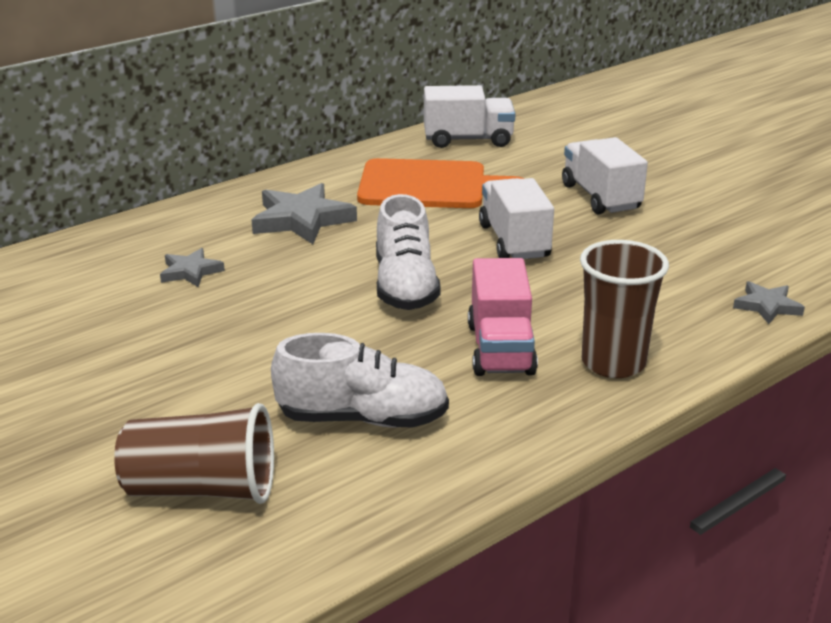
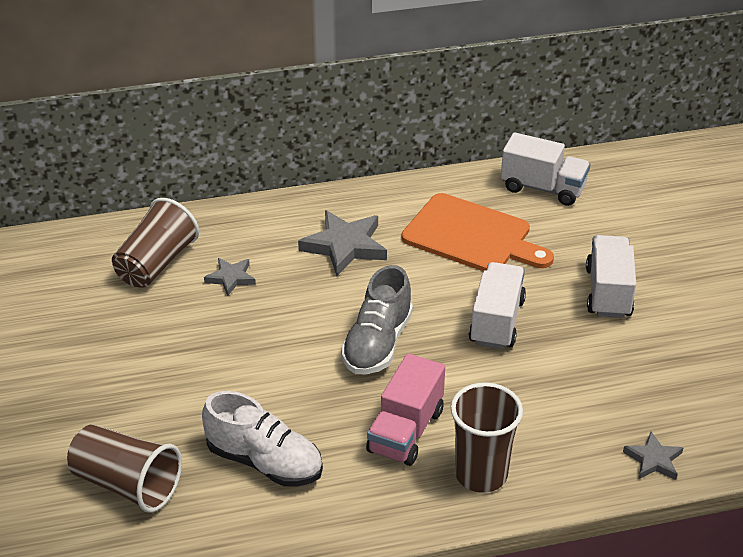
camera: 25 degrees right, 10 degrees up
(88, 279) = (156, 263): none -> brown cup
(405, 286) = (377, 343): white shoe -> grey shoe

